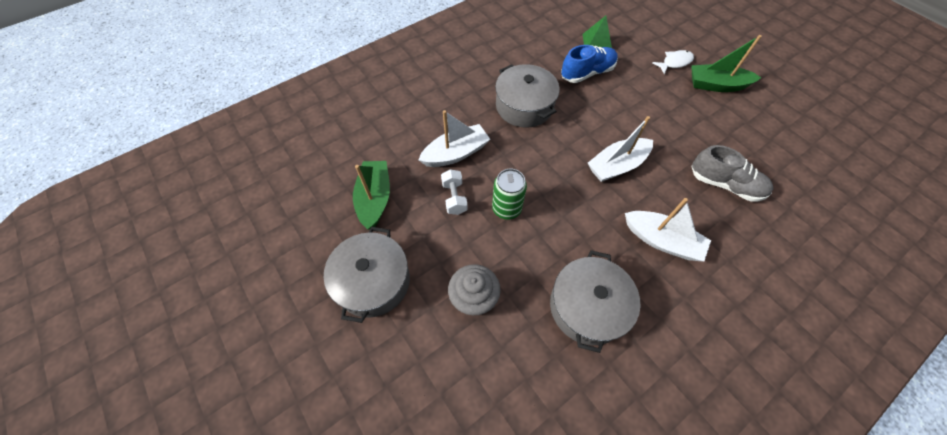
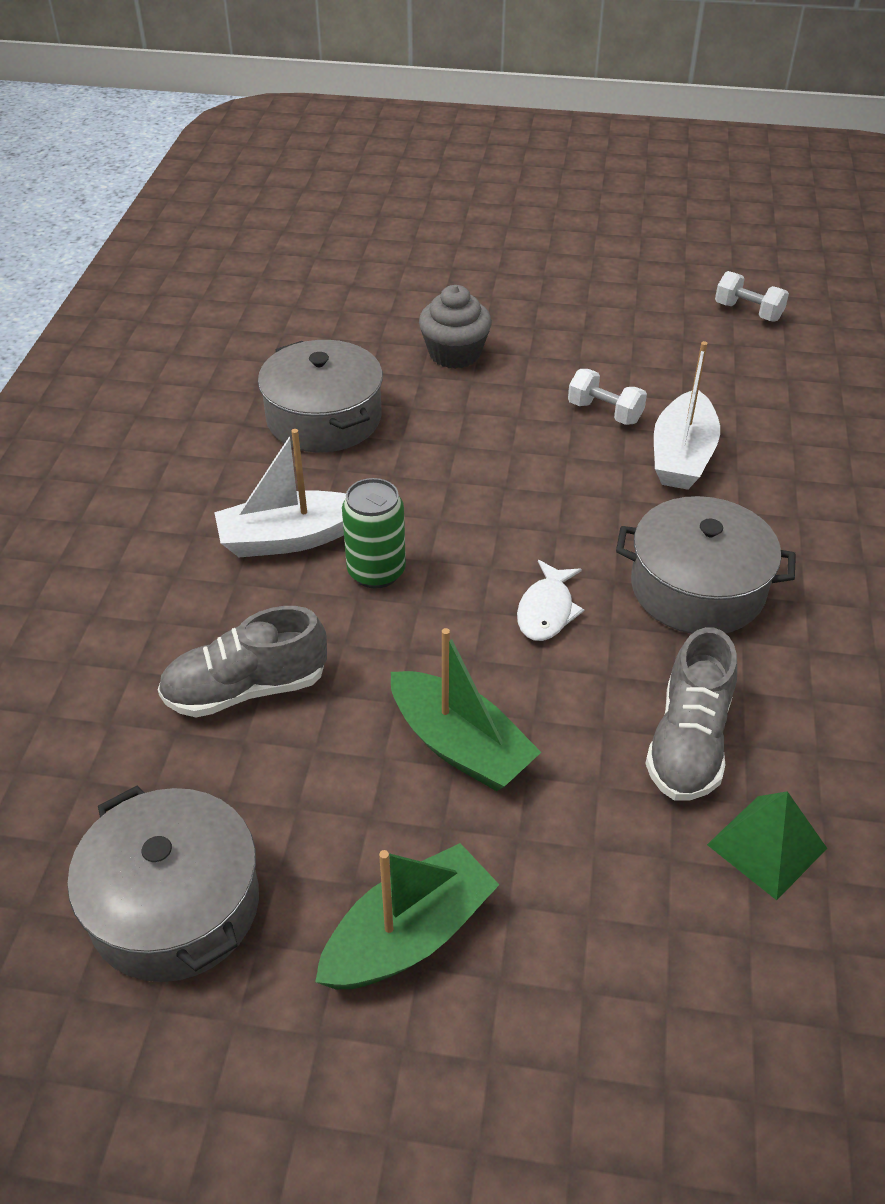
camera: 135 degrees right, 15 degrees down
(308, 200) = (748, 312): none -> white dumbbell
(373, 281) = (569, 306): grey pot -> grey pot (175, 905)
(375, 199) = (686, 355): green boat -> green boat (460, 746)
(506, 209) = (528, 443): green can -> green can (376, 572)
(587, 73) = (688, 742): blue shoe -> grey shoe
(617, 165) = (446, 597): white boat -> none
(674, 62) = (554, 932): white fish -> white fish (547, 610)

